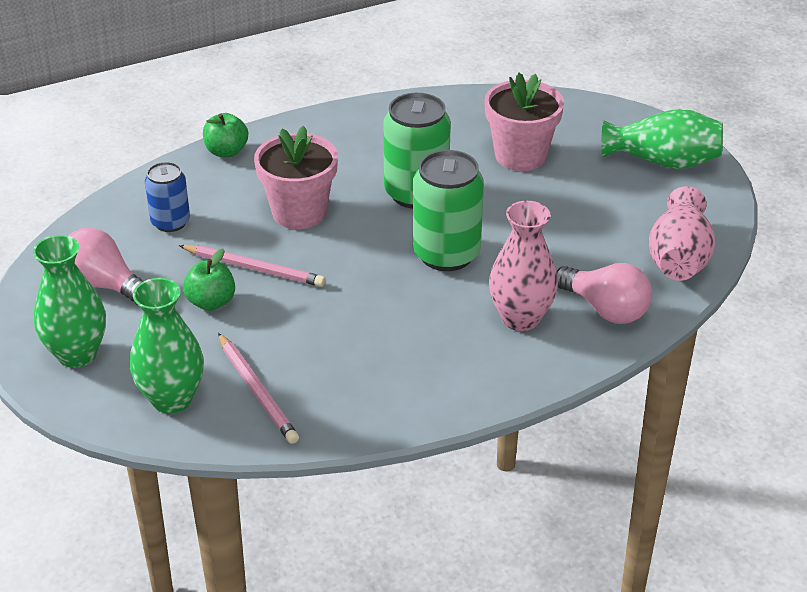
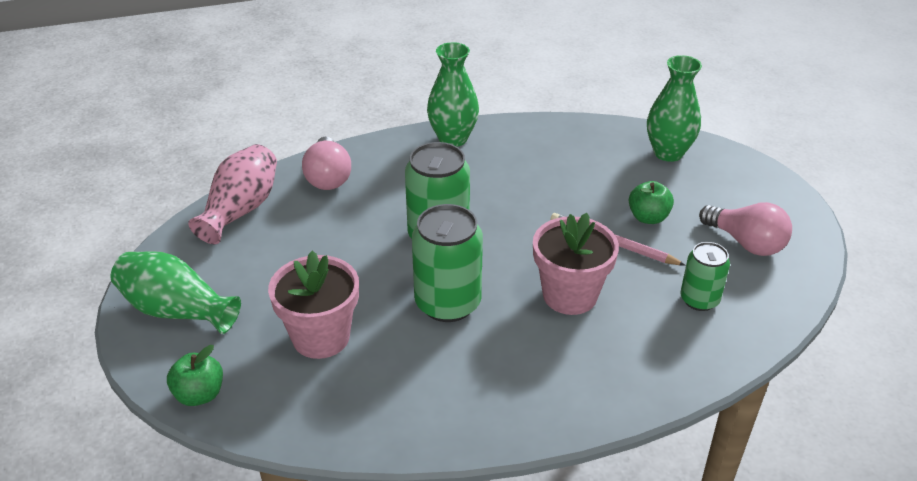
camera: 170 degrees left, 0 degrees up
(77, 354) = (749, 189): green vase -> green vase (453, 139)
(170, 222) = (699, 300): blue can -> green can
(226, 151) = (652, 387): green apple -> green apple (199, 394)
(257, 391) = (606, 151): pink pencil -> none
(520, 318) = (397, 178): pink vase -> none
(605, 309) = (328, 177): pink light bulb -> pink light bulb turned 150 degrees counterclockwise

